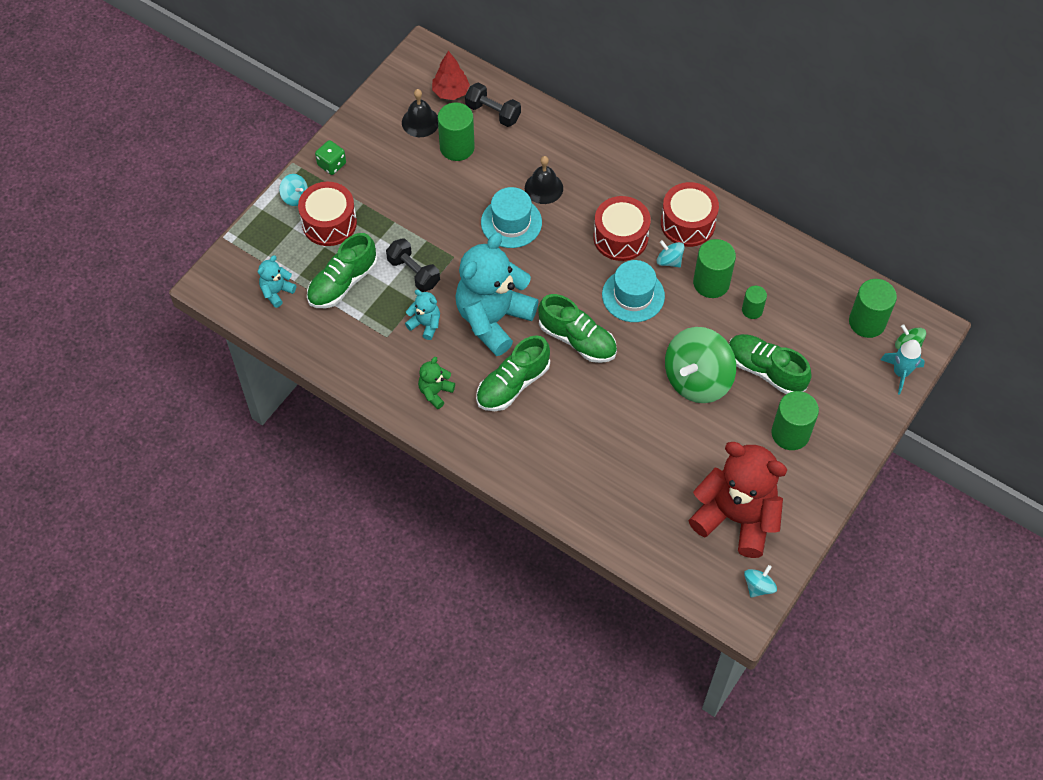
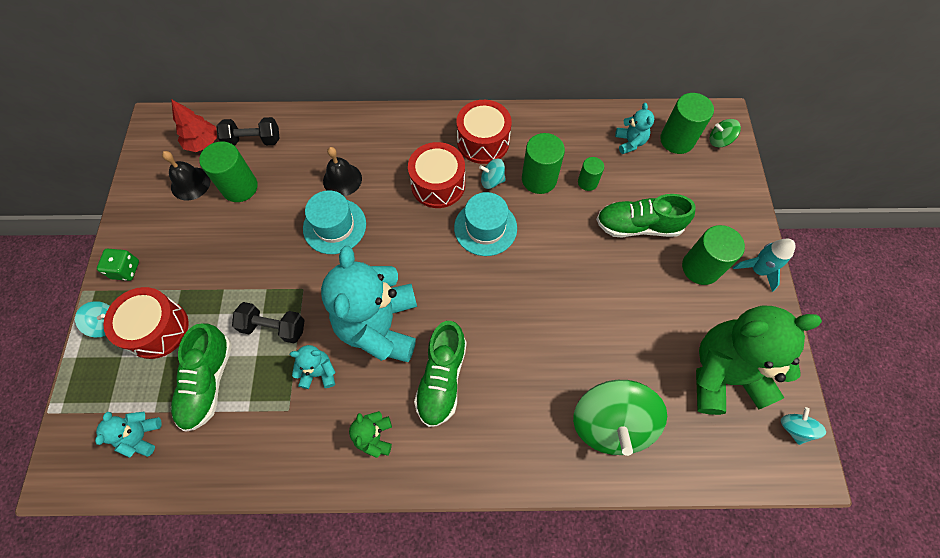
camera: 35 degrees left, 5 degrees up
(577, 340) = (468, 297): green shoe -> none
(697, 379) = (593, 268): green spinning top -> green spinning top (611, 423)
(736, 517) = (723, 374): red teddy bear -> green teddy bear
(821, 299) = (630, 142): none -> turquoise teddy bear
(900, 373) = (733, 165): turquoise rocket -> turquoise rocket (757, 270)

